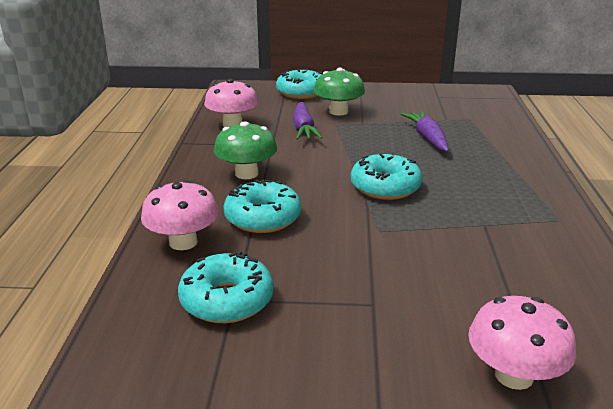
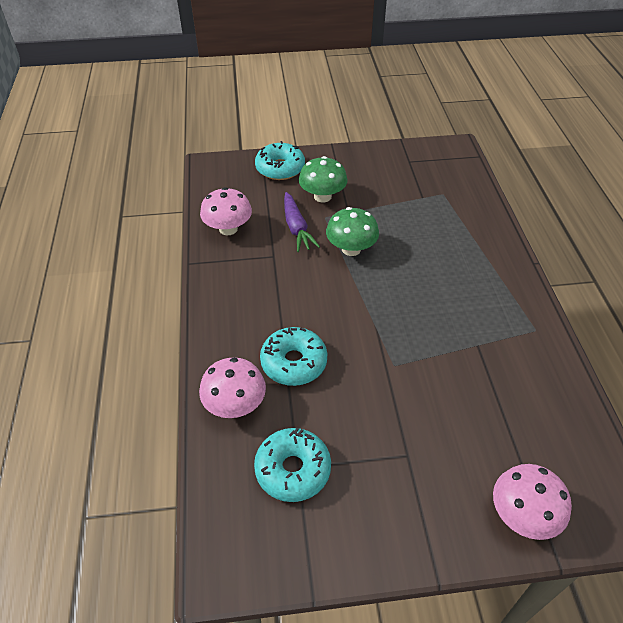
camera: 10 degrees left, 20 degrees up
(246, 174) = (262, 302): green mushroom -> green mushroom (351, 249)
(385, 187) = (388, 305): turquoise donut -> none
(427, 138) = (411, 229): purple carrot -> none

